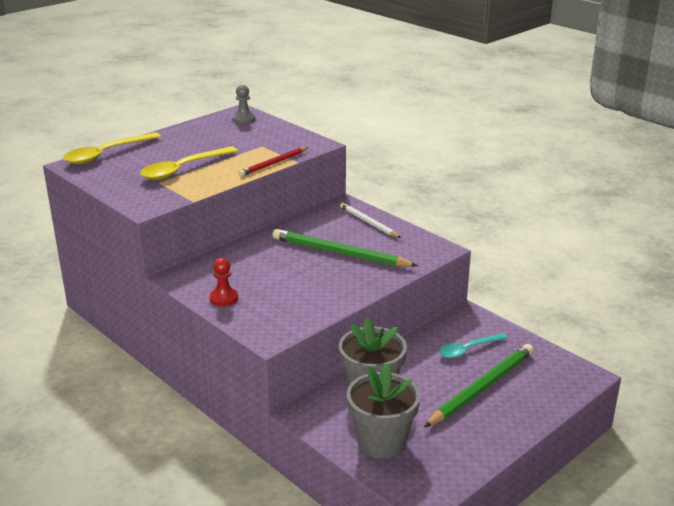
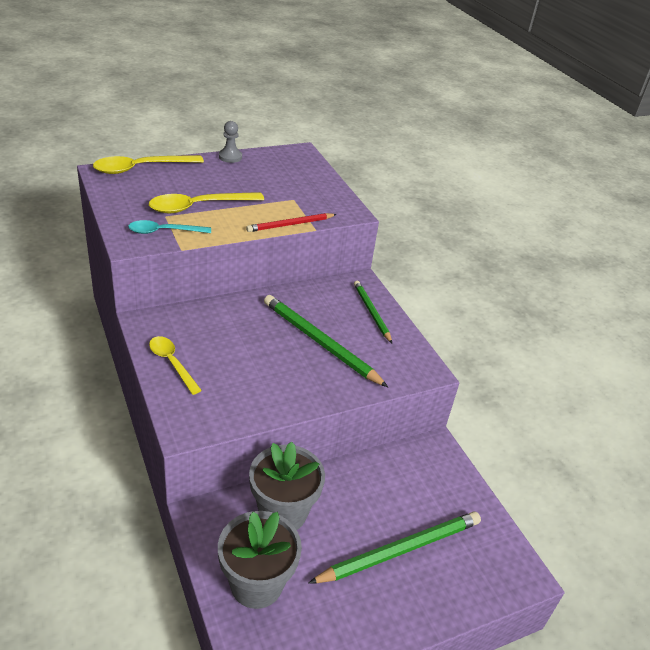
camera: 15 degrees right, 10 degrees up
(224, 298) = (172, 363): red pawn -> yellow spoon
(244, 119) = (297, 162): grey pawn -> grey pawn (230, 157)
(368, 222) = (371, 312): white pencil -> green pencil
(468, 349) = (412, 493): turquoise spoon -> turquoise spoon (164, 231)

